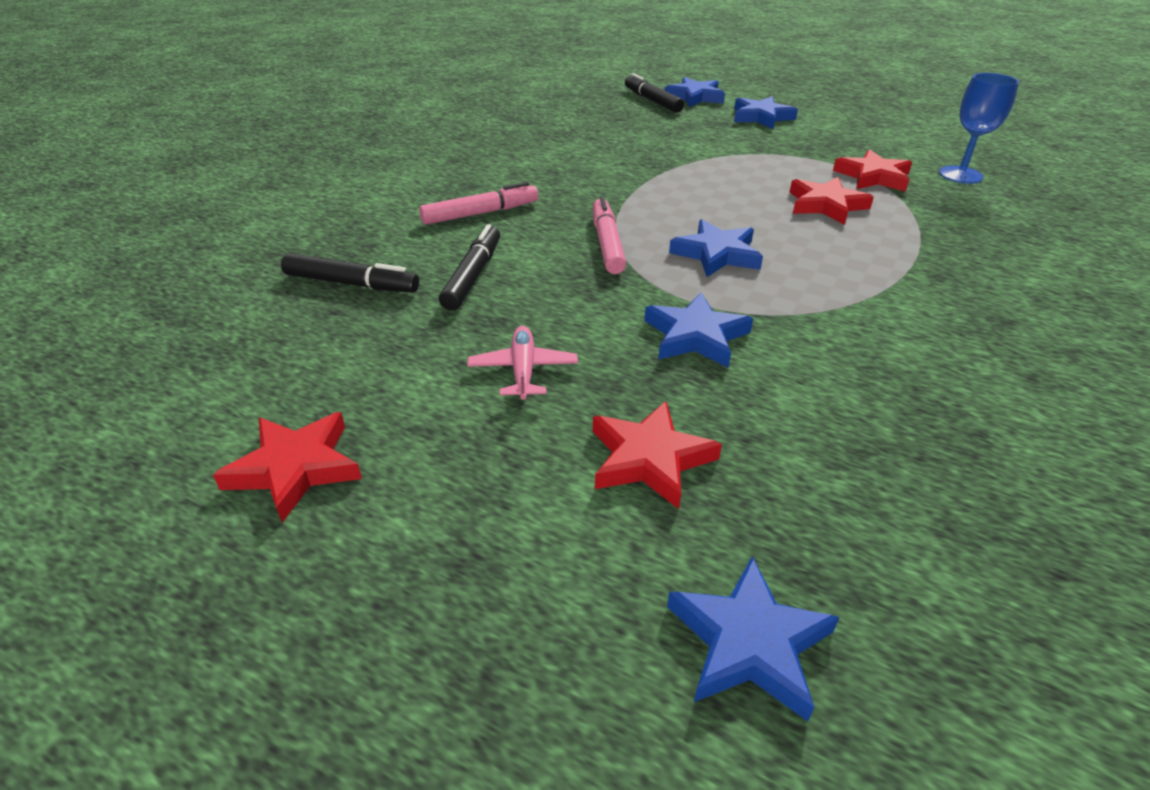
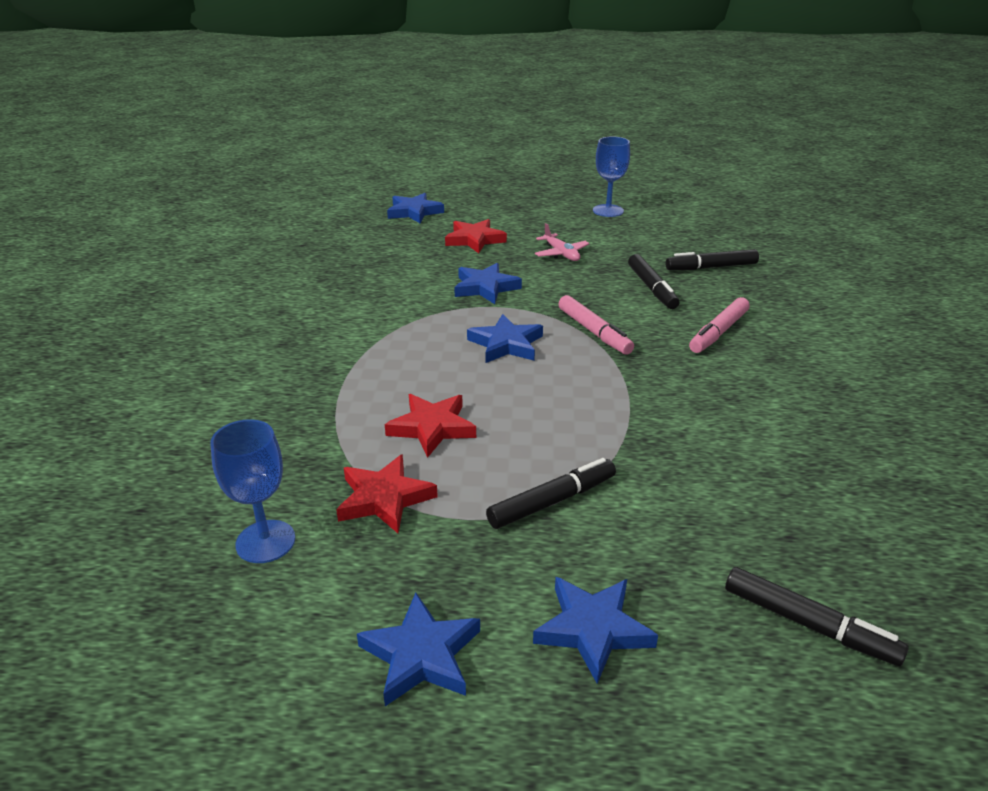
camera: 155 degrees right, 5 degrees down
(295, 468) = (608, 211): red star -> blue goblet
(695, 97) = (757, 677): blue star -> blue star (421, 655)
(750, 154) = (552, 501): none -> black marker

